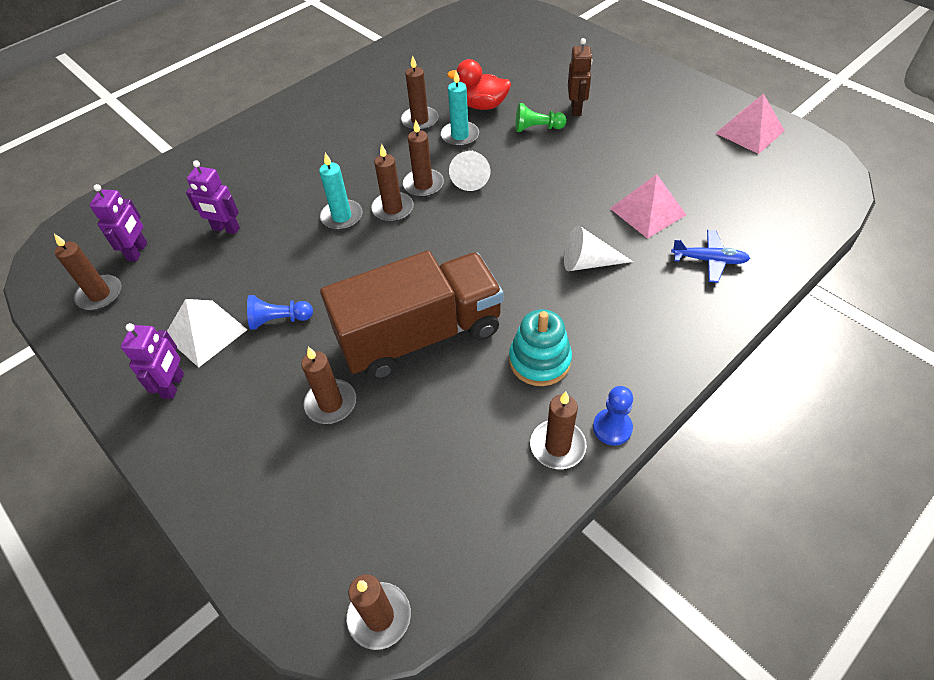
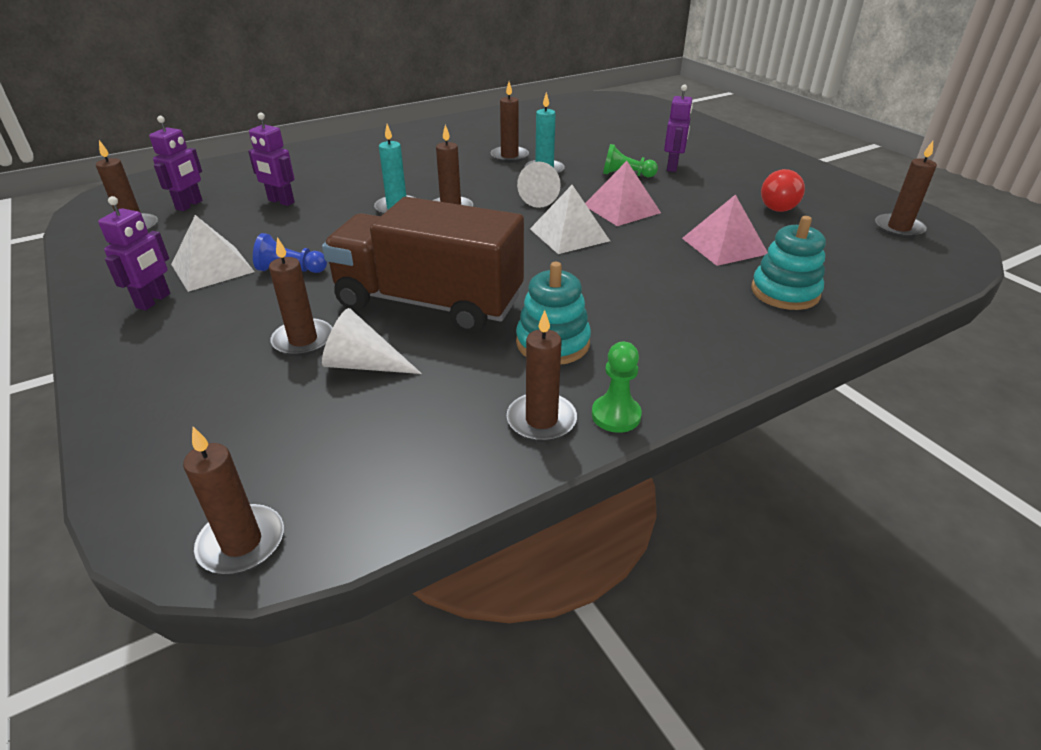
camera: 10 degrees right, 15 degrees down
(420, 335) = (429, 303): brown truck -> brown truck turned 150 degrees counterclockwise
(423, 185) = (490, 197): brown candle -> brown candle (898, 228)
(482, 105) = (576, 154): red duck -> none
(511, 223) = (569, 234): none -> white pyramid
(576, 109) = (672, 167): brown robot -> purple robot
(588, 262) = (642, 274): white cone -> white cone (364, 364)
(612, 428) = (616, 415): blue pawn -> green pawn
(682, 147) = (779, 205): none -> red light bulb
(709, 260) = (785, 292): blue plane -> turquoise stacking toy
(749, 132) = (860, 204): pink pyramid -> pink pyramid (621, 209)

